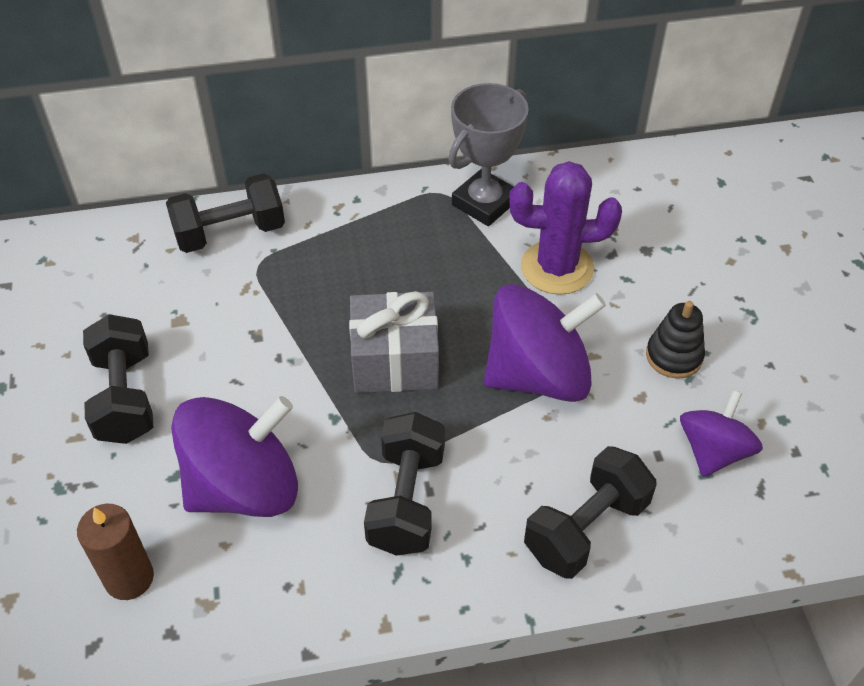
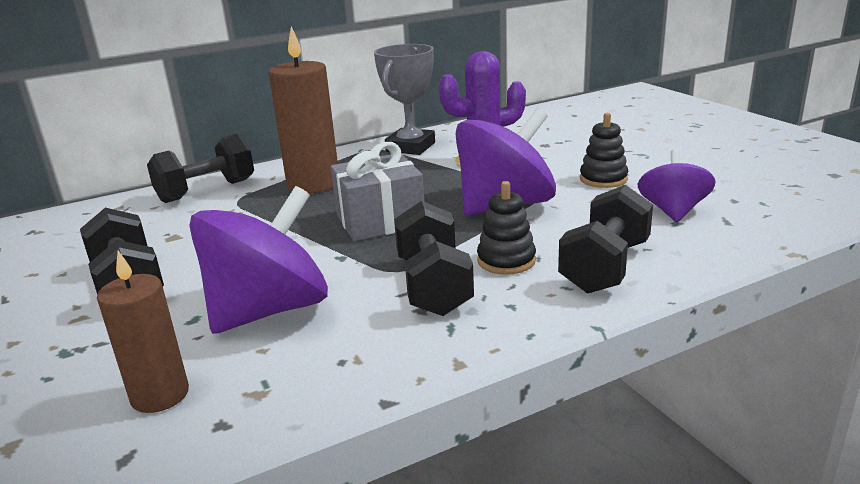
camera: 15 degrees left, 25 degrees down
(347, 256) = (313, 184): none -> brown candle
(493, 482) = (506, 260): none -> black stacking toy

